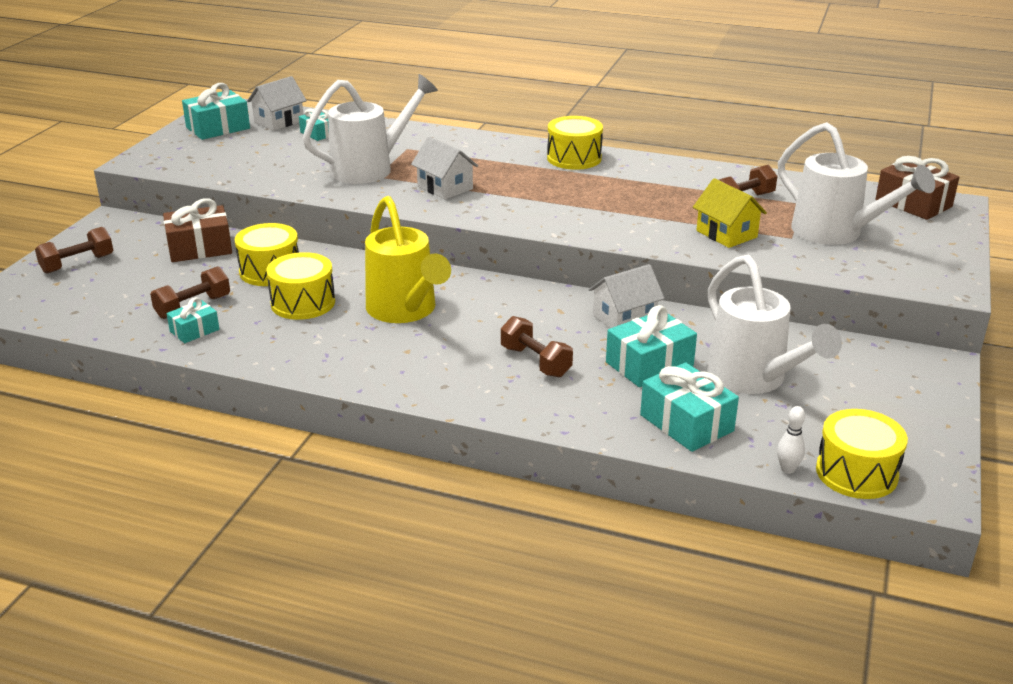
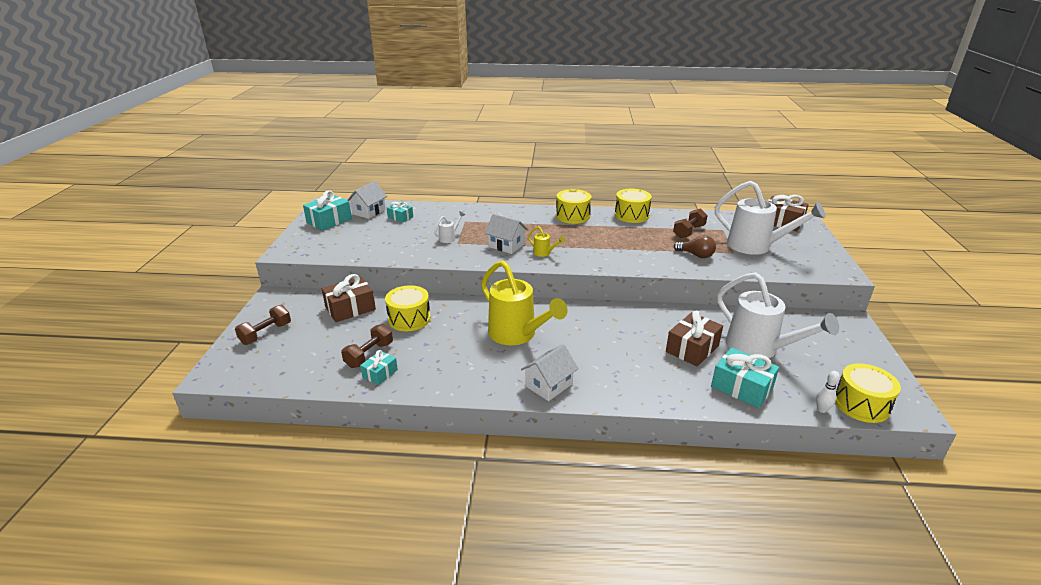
camera: 15 degrees left, 0 degrees up
(303, 303) = (445, 339): yellow drum -> yellow drum (631, 215)
(369, 168) = (449, 238): white watering can -> white watering can, size x0.41
(493, 204) = (544, 253): none -> yellow watering can
(535, 361) = (622, 359): brown dumbbell -> none
(624, 318) = (656, 318): white house -> white house (549, 385)
(649, 364) = (692, 349): turquoise gift -> brown gift
(726, 234) = (696, 255): yellow house -> brown light bulb

